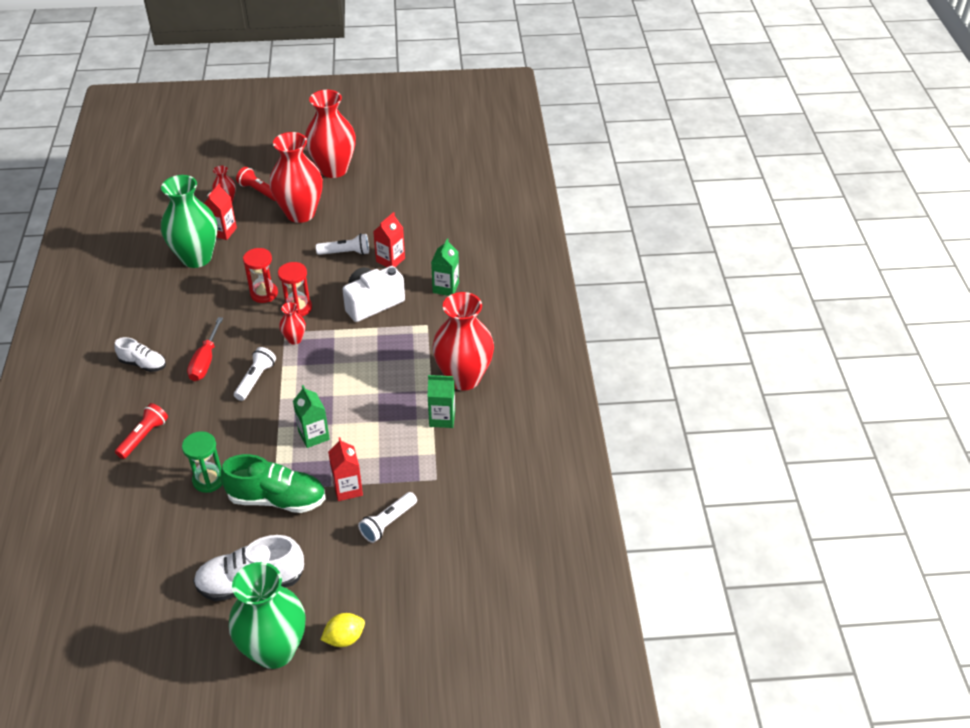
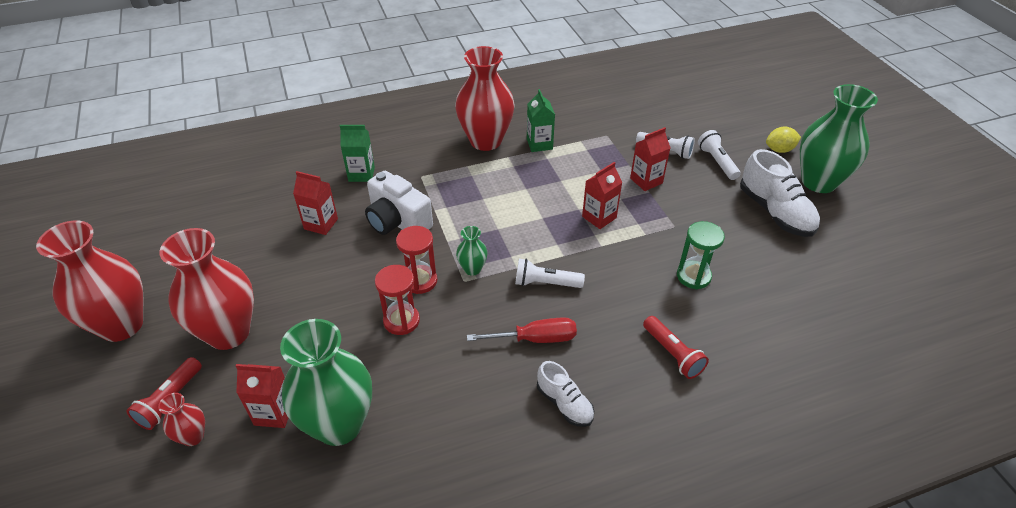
camera: 105 degrees left, 0 degrees up
(143, 364) = (564, 403): white shoe -> white shoe turned 135 degrees clockwise
(144, 437) = (672, 354): red flashlight -> red flashlight turned 135 degrees counterclockwise
(277, 499) = (684, 221): green shoe -> none
(294, 339) = (472, 269): red vase -> green vase
(314, 435) = (599, 217): green carton -> red carton
(344, 638) = (779, 150): yellow lemon -> yellow lemon turned 60 degrees counterclockwise
(345, 253) = (311, 265): white flashlight -> white flashlight (717, 162)

